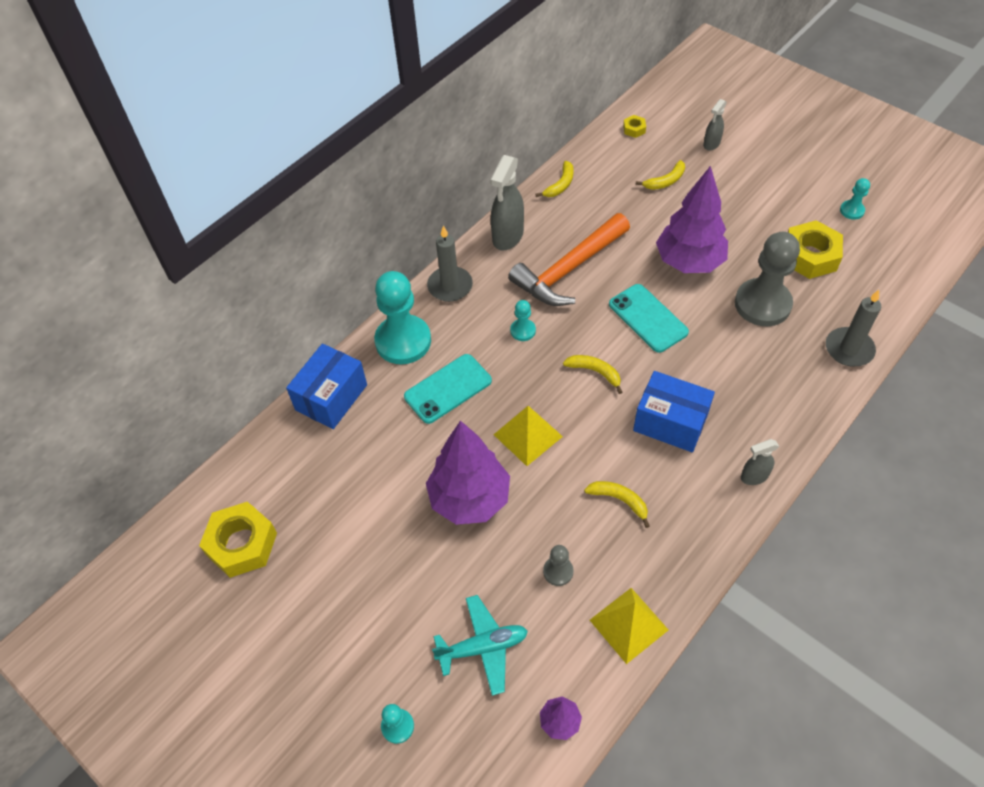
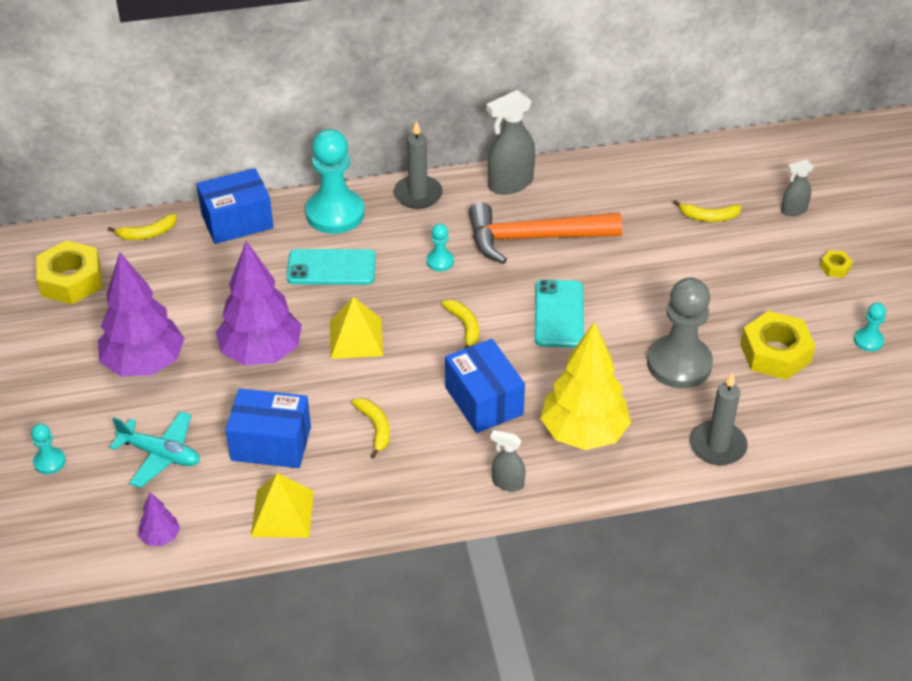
camera: 35 degrees right, 10 degrees down
(558, 571) = (271, 443): grey pawn -> blue box
(560, 185) = (605, 168): yellow banana -> yellow banana (147, 234)
(634, 129) = (730, 159): yellow nut -> yellow nut (835, 267)
(689, 262) = (650, 293): purple tree -> purple tree (144, 364)
(760, 400) = (583, 433): none -> yellow tree

